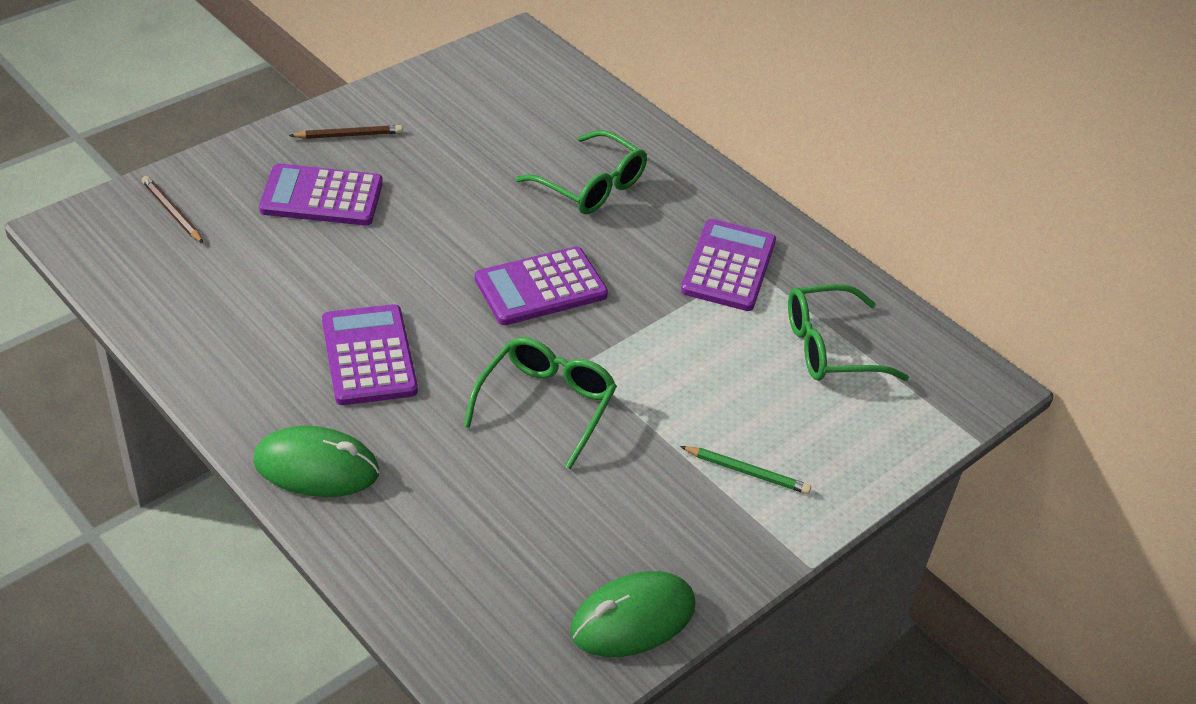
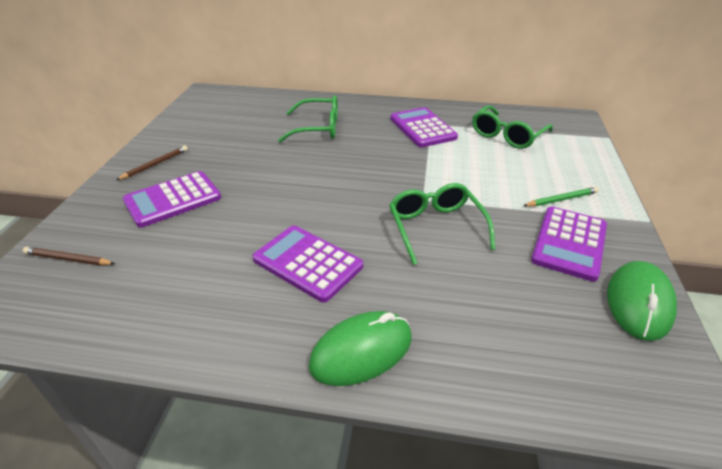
camera: 35 degrees left, 5 degrees down
(540, 287) = (354, 178): purple calculator -> purple calculator (569, 243)

